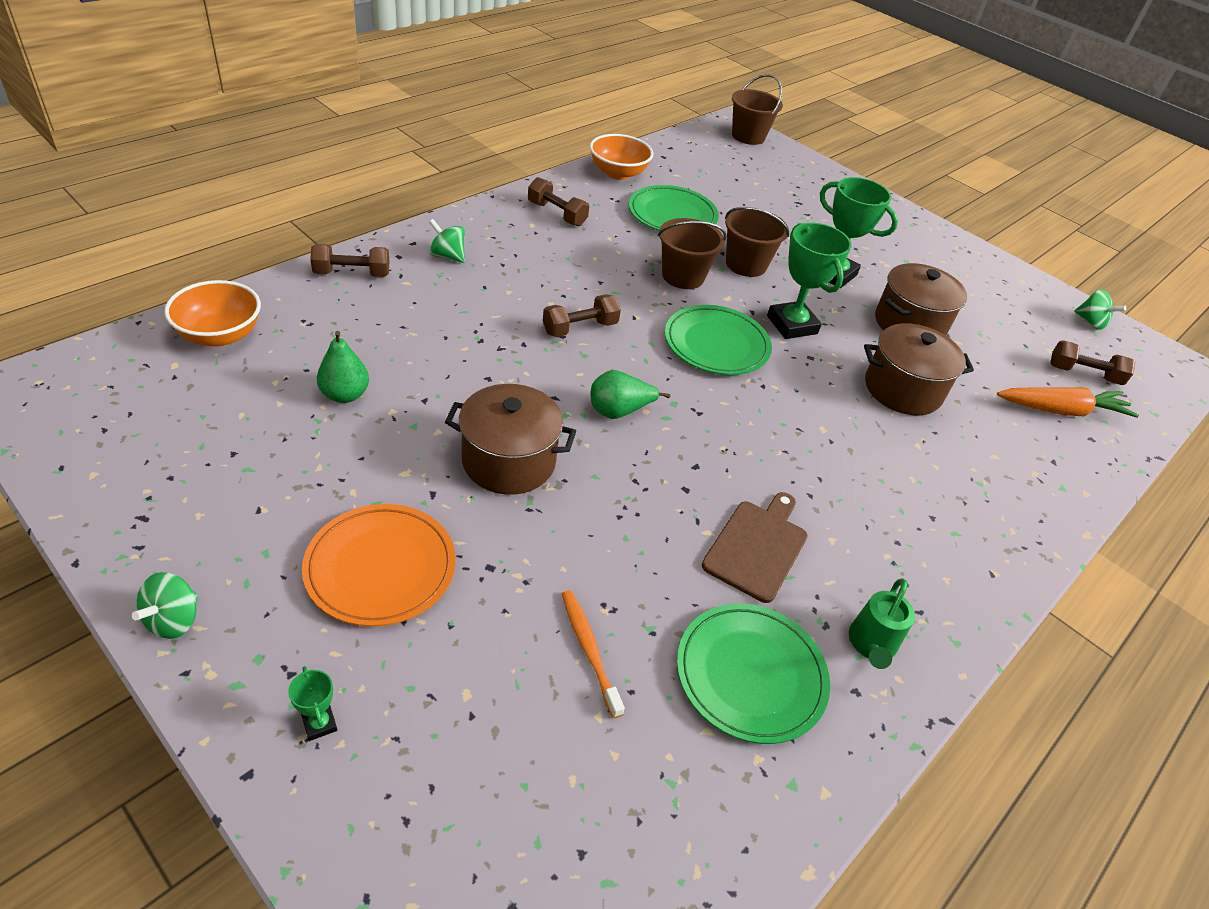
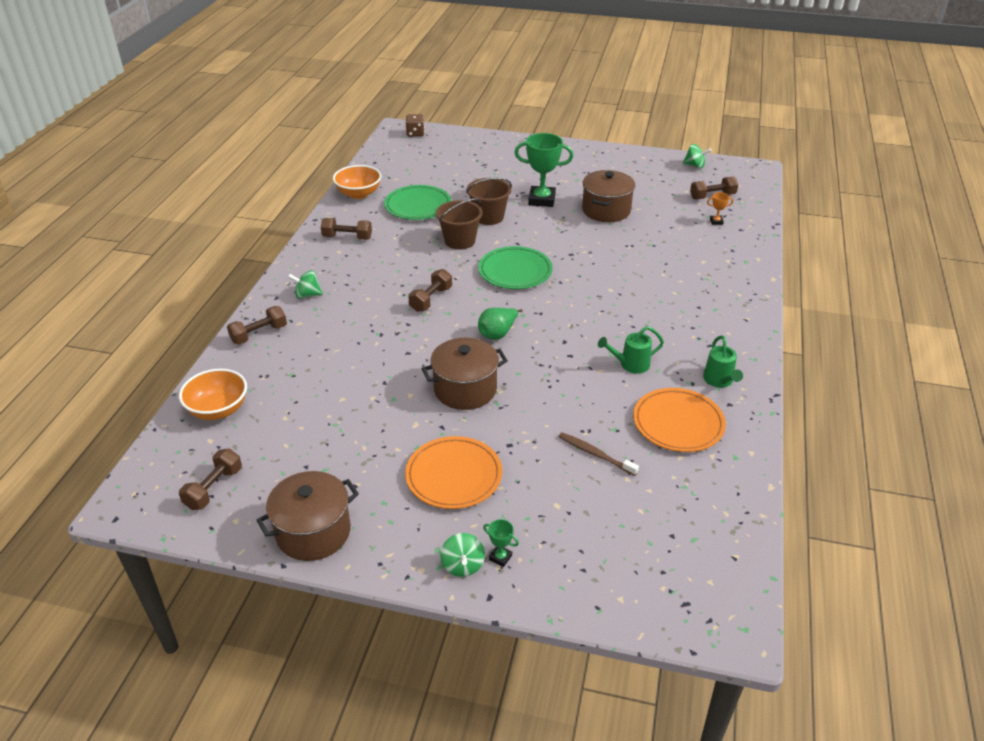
camera: 25 degrees left, 5 degrees down
(115, 422) = (214, 488): none -> brown dumbbell
(173, 620) = (372, 559): green spinning top -> green spinning top (463, 565)
(345, 395) = (335, 403): green pear -> none
(589, 650) = (595, 454): orange toothbrush -> brown toothbrush
(748, 136) = (415, 133): brown bucket -> brown dice
(750, 675) = (678, 423): green plate -> orange plate
(757, 547) = (630, 364): brown cutting board -> green watering can
(792, 325) = (545, 240): green trophy -> none
(902, 389) = (632, 248): brown pot -> brown pot (313, 532)
(1061, 410) = (716, 221): orange carrot -> orange trophy

